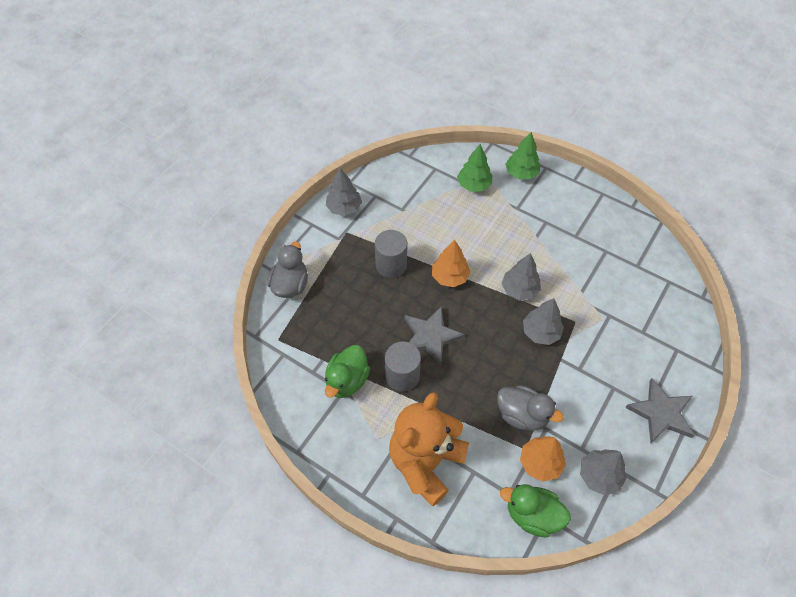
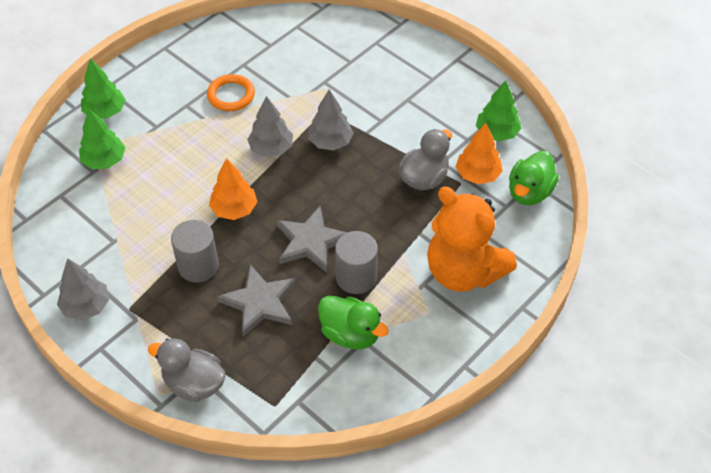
camera: 80 degrees left, 5 degrees down
(567, 250) = (231, 95): none -> orange ring
(599, 476) = (496, 133): grey tree -> green tree
(661, 413) = (440, 72): grey star -> grey star (260, 302)

